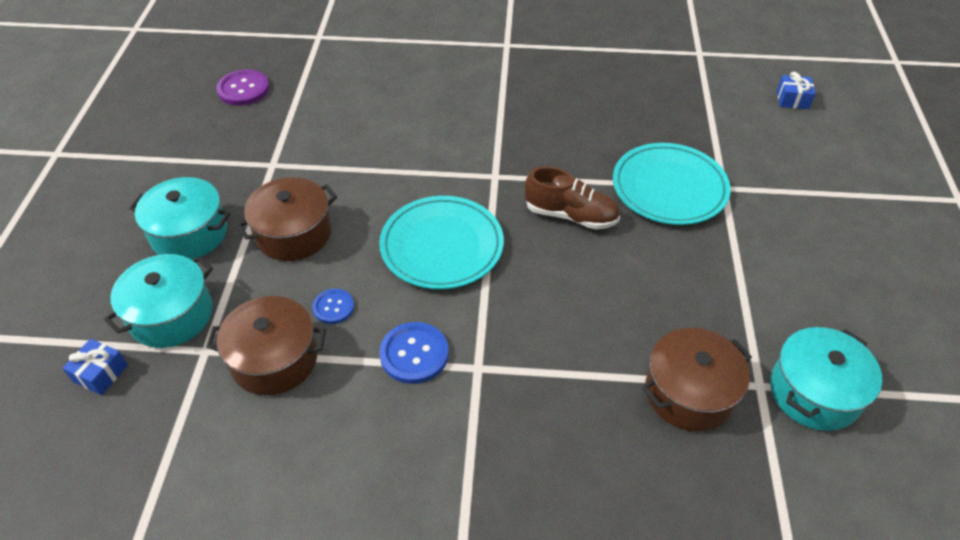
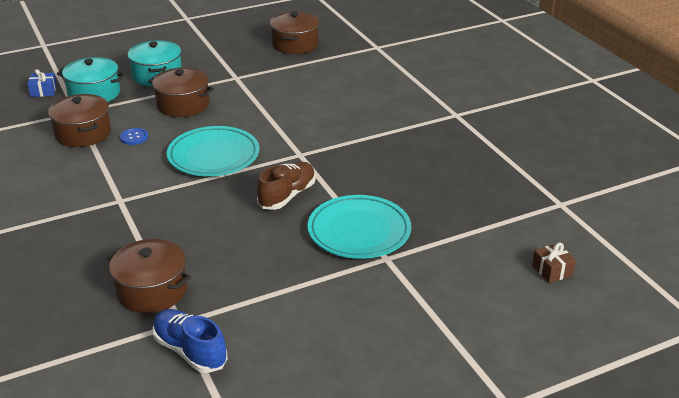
camera: 60 degrees right, 15 degrees down
(243, 89) = (295, 44): purple button -> brown pot
(414, 354) = (116, 175): blue button -> none
(571, 215) = (287, 196): brown shoe -> brown shoe turned 135 degrees counterclockwise
(792, 100) = (552, 270): blue gift -> brown gift
(814, 392) = (190, 351): turquoise pot -> blue shoe

